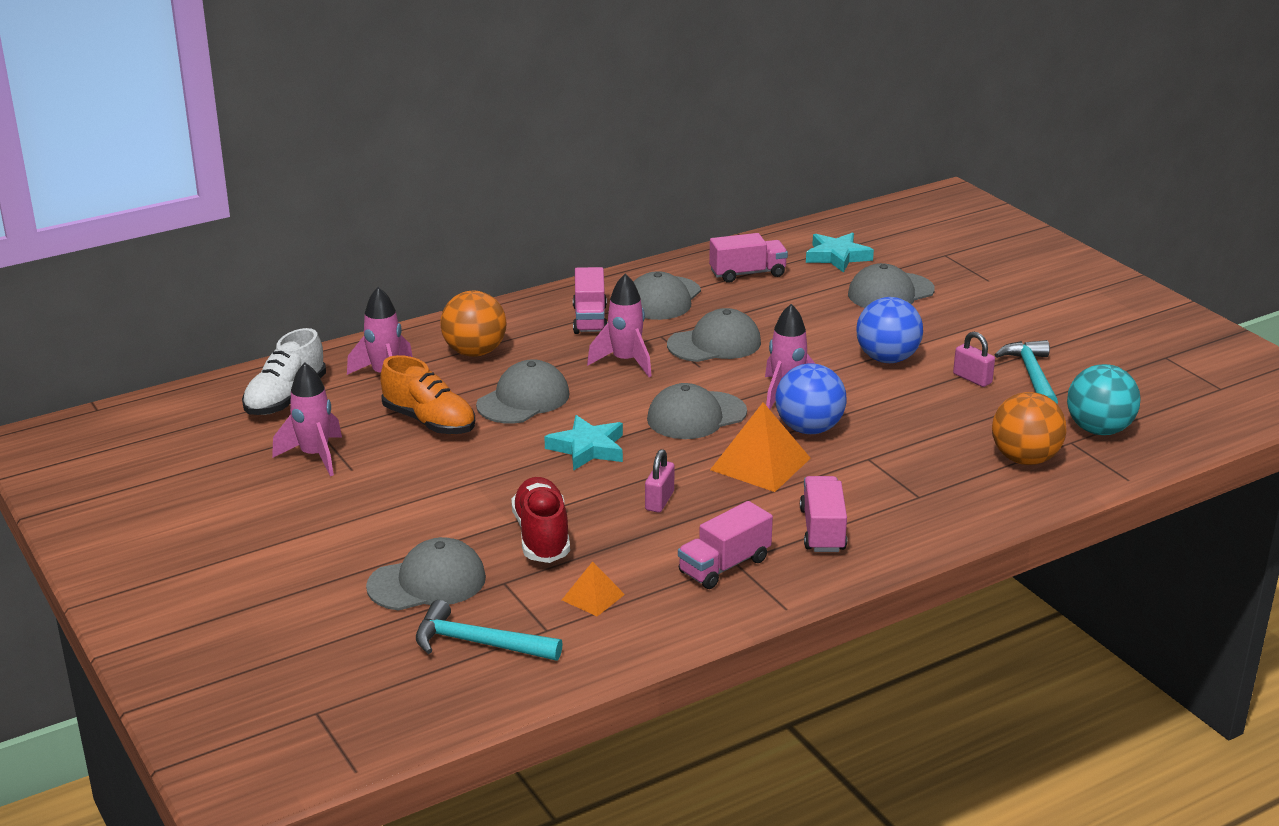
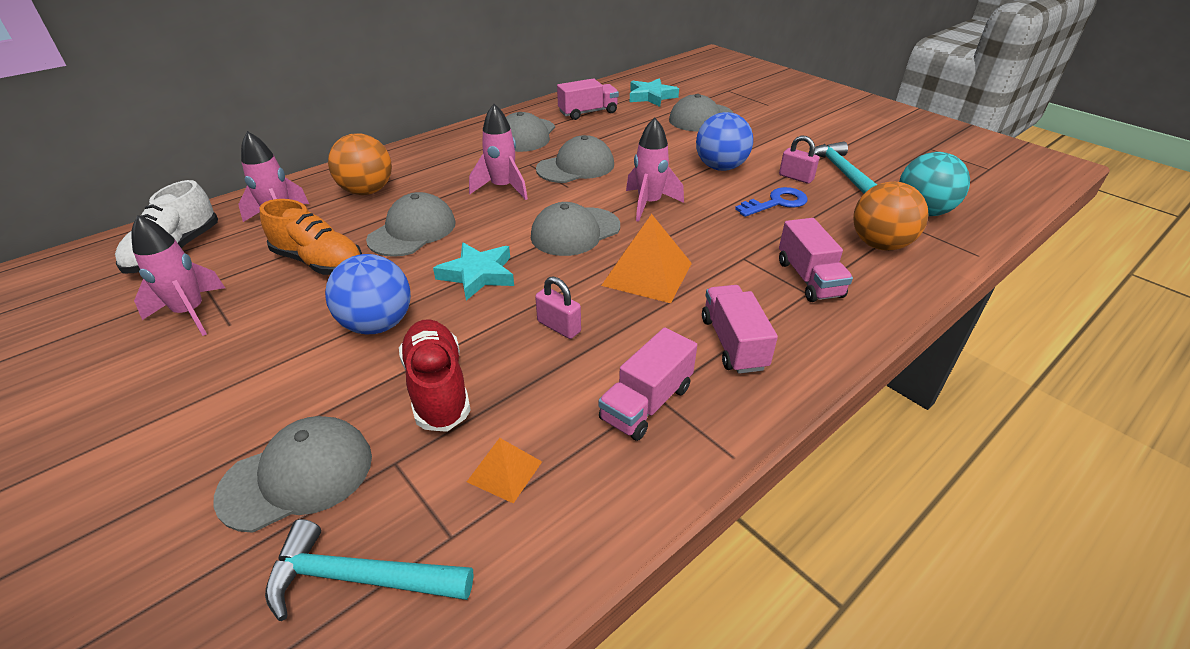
camera: 10 degrees left, 10 degrees up
(590, 319) = (467, 155): pink truck -> pink truck (809, 279)
(659, 501) = (559, 326): pink padlock -> pink padlock turned 60 degrees counterclockwise
(809, 429) = (679, 234): blue ball -> blue ball (377, 324)
(933, 405) = (776, 203): none -> blue key

